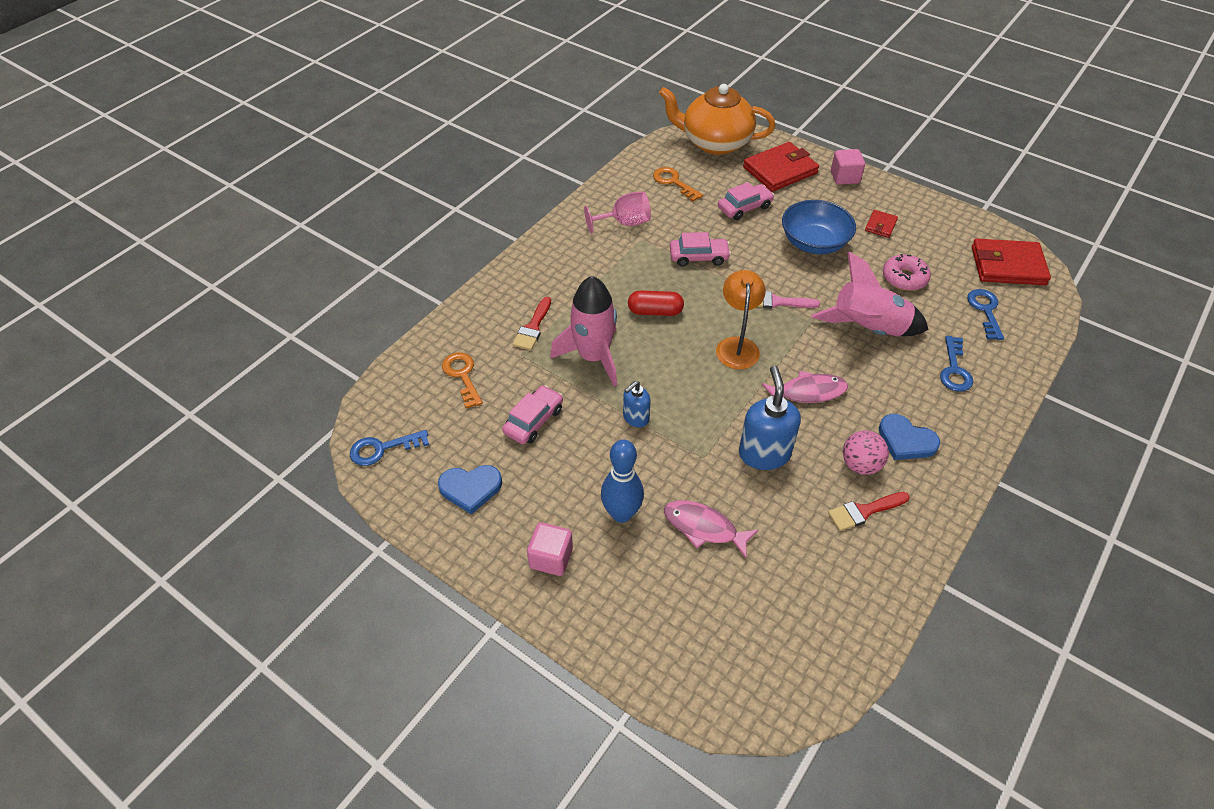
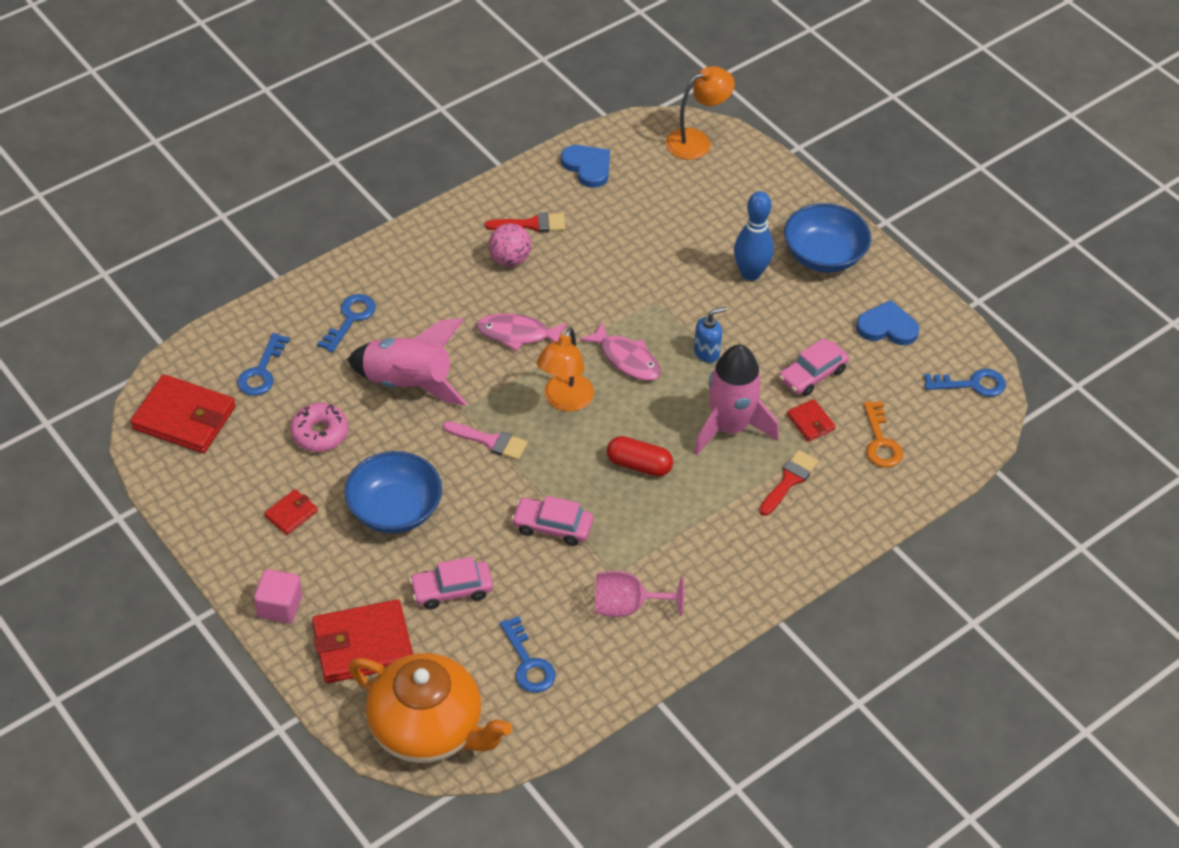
camera: 165 degrees left, 0 degrees up
(526, 377) = (810, 422): none -> red wallet
(551, 558) = (824, 255): pink cube -> blue bowl
(674, 182) = (528, 662): orange key -> blue key
(704, 528) = (680, 246): pink fish -> pink fish (626, 359)
(745, 689) = (696, 141): none -> orange lamp
(764, 453) = (595, 290): blue soap dispenser -> none
(906, 440) = (452, 268): blue heart -> blue heart (587, 167)

